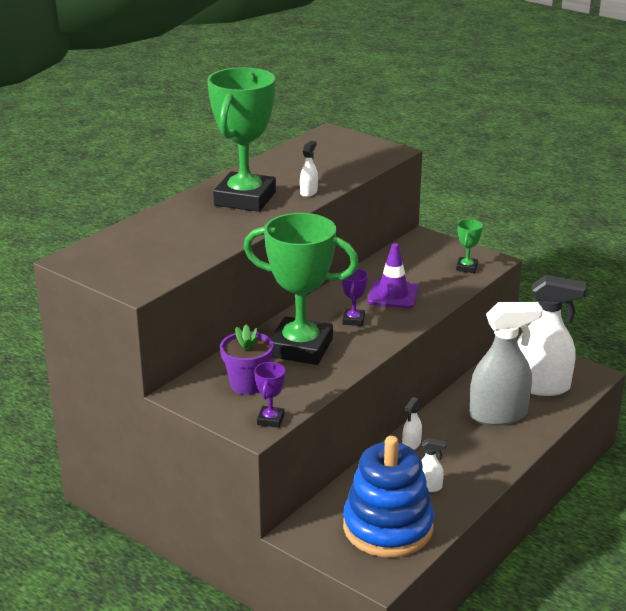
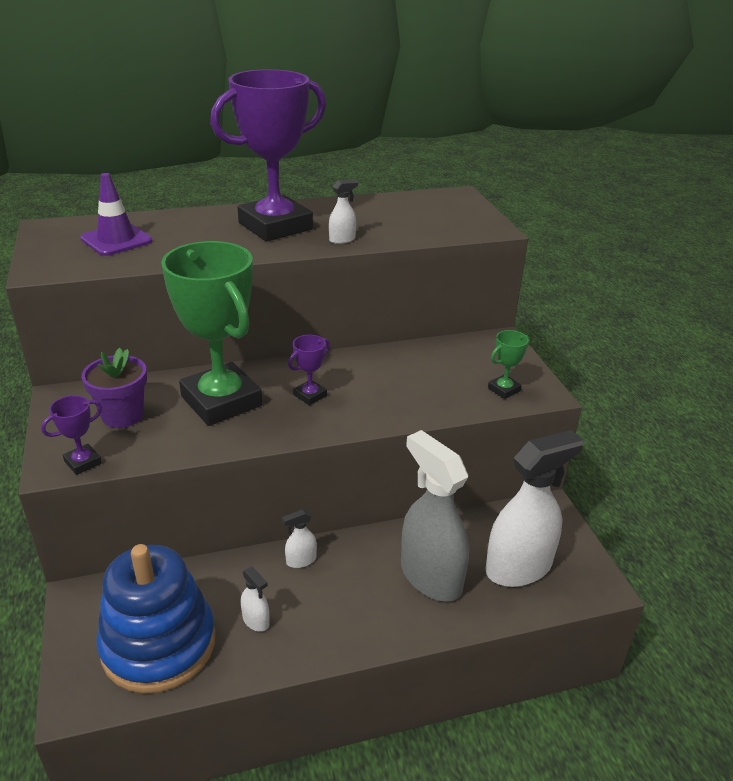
camera: 35 degrees right, 5 degrees up
(245, 199) = (275, 226): green trophy -> purple trophy
(393, 295) = (386, 386): purple traffic cone -> purple traffic cone (116, 240)
(498, 415) = (430, 576): grey spray bottle -> grey spray bottle turned 150 degrees counterclockwise
(541, 386) = (519, 567): white spray bottle -> white spray bottle turned 75 degrees counterclockwise

